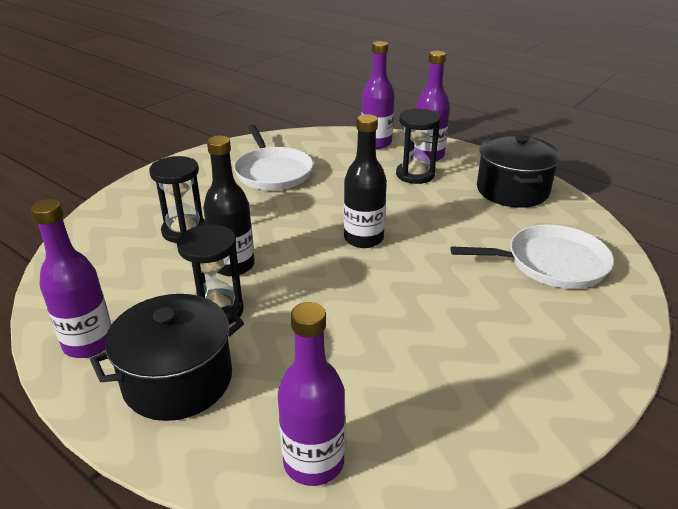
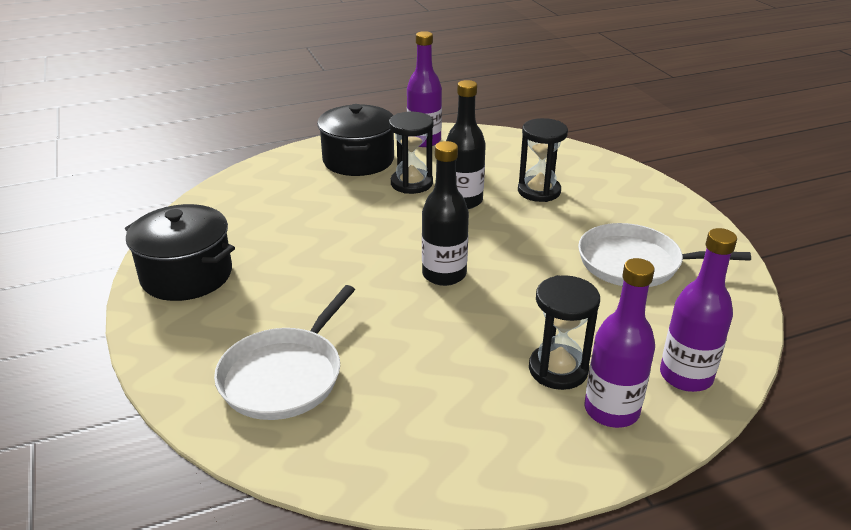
camera: 120 degrees right, 0 degrees up
(313, 462) = (248, 183): purple bottle -> none
(512, 190) = (448, 441): black pot -> black pot (186, 275)

